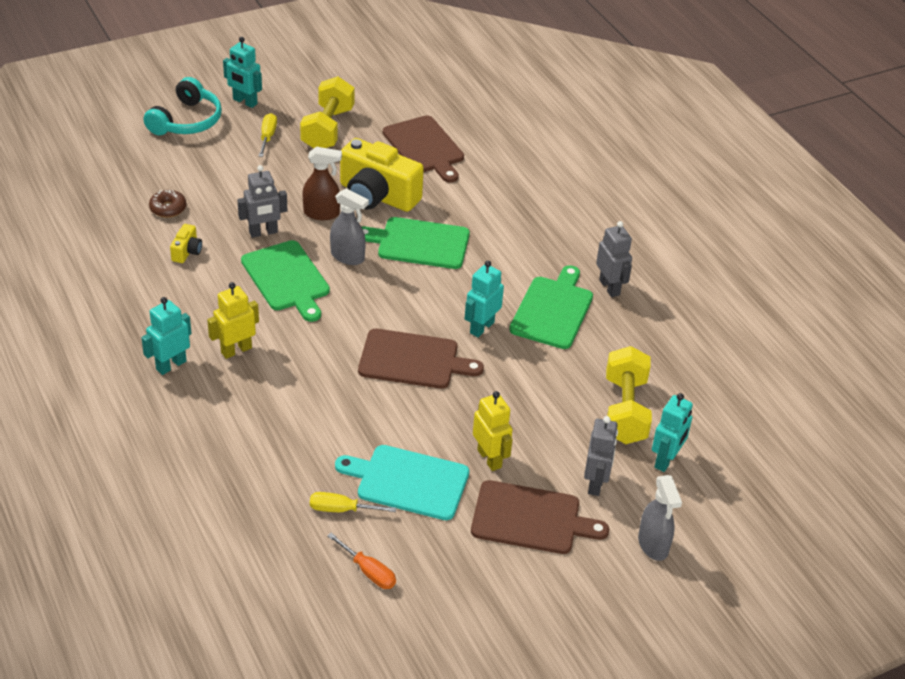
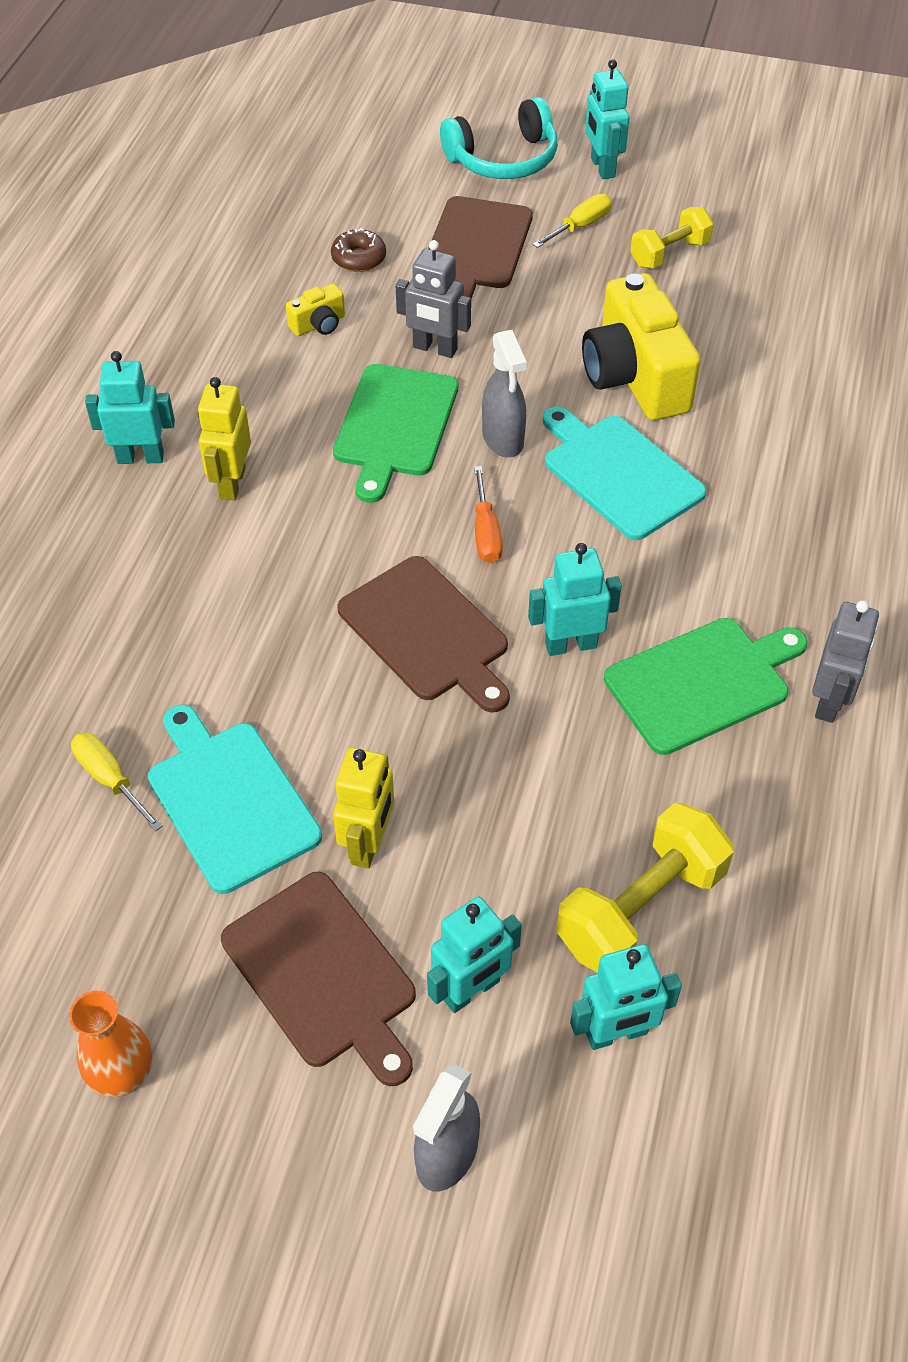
camera: 45 degrees right, 10 degrees up
(236, 350) = (232, 483): yellow robot -> yellow robot turned 90 degrees counterclockwise
(322, 213) = (535, 363): brown spray bottle -> none
(328, 129) = (669, 253): yellow dumbbell -> yellow dumbbell, size x0.63
(368, 571) = (44, 888): orange screwdriver -> orange screwdriver (486, 532)
(419, 243) = (618, 474): green cutting board -> turquoise cutting board
(425, 147) = (777, 343): brown cutting board -> brown cutting board (476, 247)
(495, 612) = (123, 1076): none -> orange vase
(595, 483) = (471, 990): grey robot -> turquoise robot

